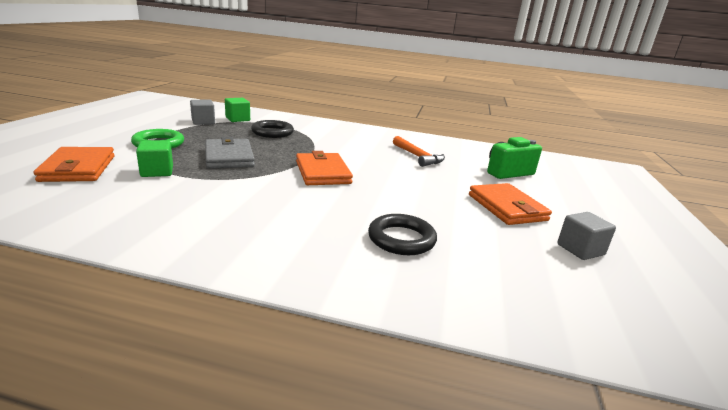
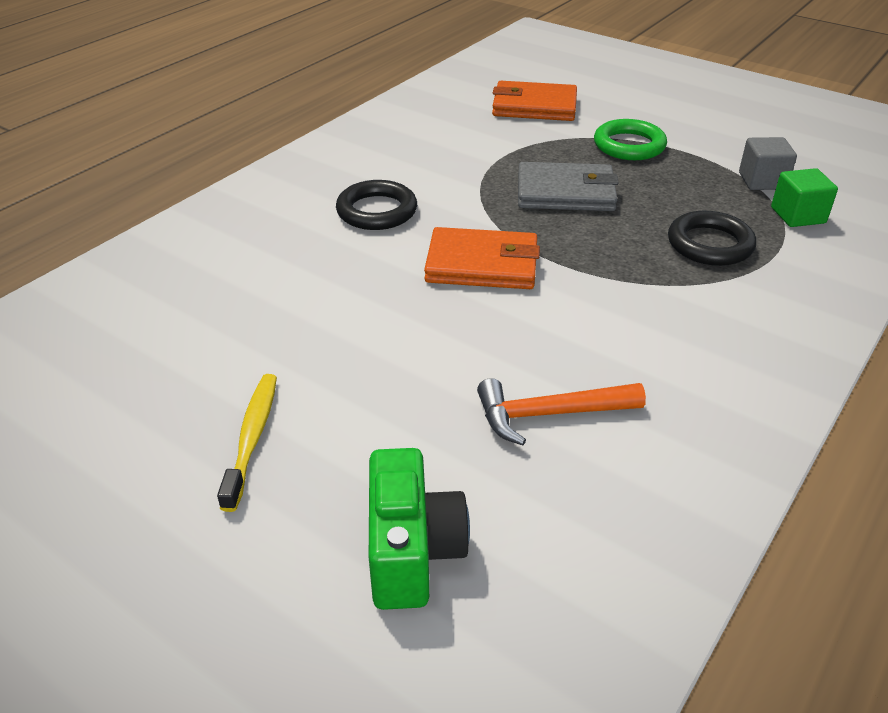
camera: 115 degrees right, 15 degrees up
(157, 171) = (515, 145): green cube -> none
(401, 239) = (240, 283): black ring -> black ring (377, 211)
(507, 207) = (252, 439): orange wallet -> yellow toothbrush
(580, 249) = (80, 453): grey cube -> none

